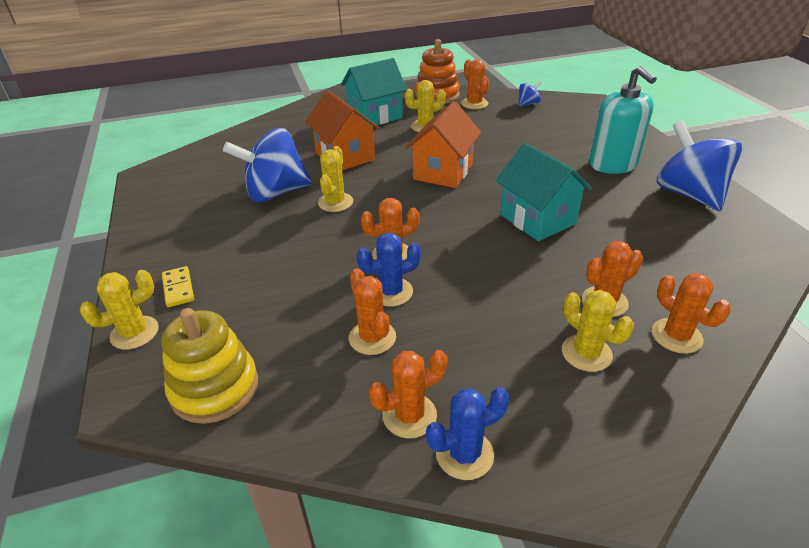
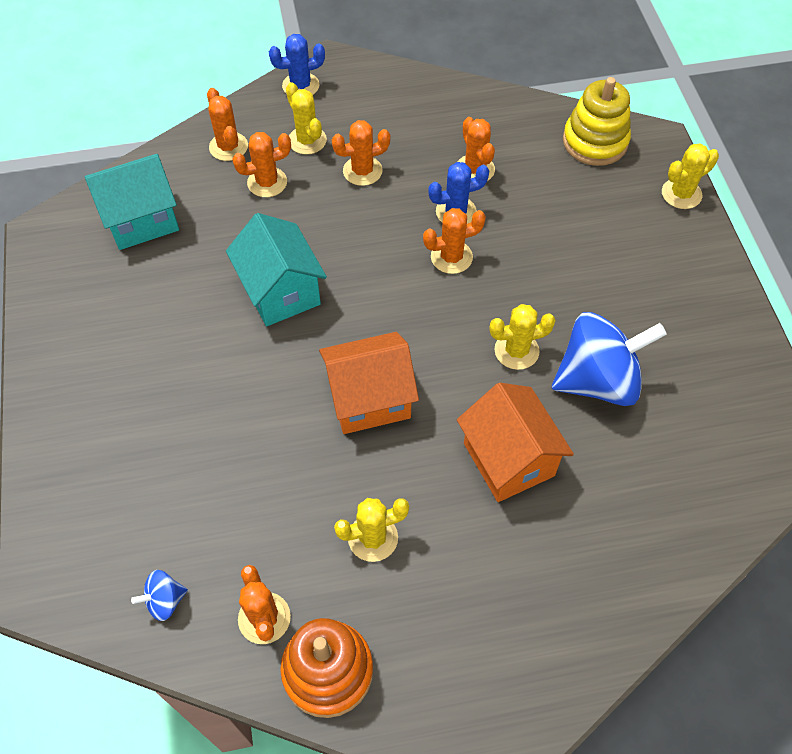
camera: 175 degrees left, 20 degrees up
(178, 288) = (662, 237): yellow domino -> none
(335, 202) = (516, 351): yellow cactus -> yellow cactus turned 60 degrees clockwise
(375, 116) = (458, 593): turquoise house -> turquoise house (141, 220)
(409, 415) = (450, 111): orange cactus -> orange cactus (362, 171)
(443, 172) = (369, 399): orange house -> orange house turned 45 degrees clockwise
(464, 454) = (418, 86): blue cactus -> blue cactus (300, 86)
(613, 164) = (132, 386): turquoise soap dispenser -> none
(688, 194) = (82, 313): blue spinning top -> none

